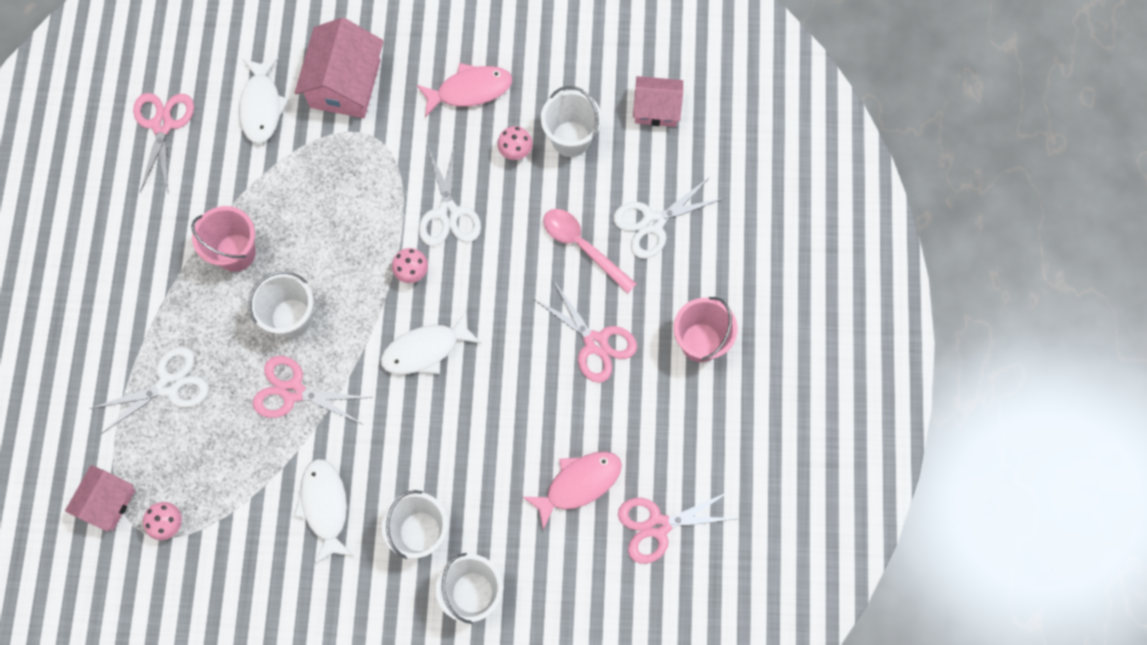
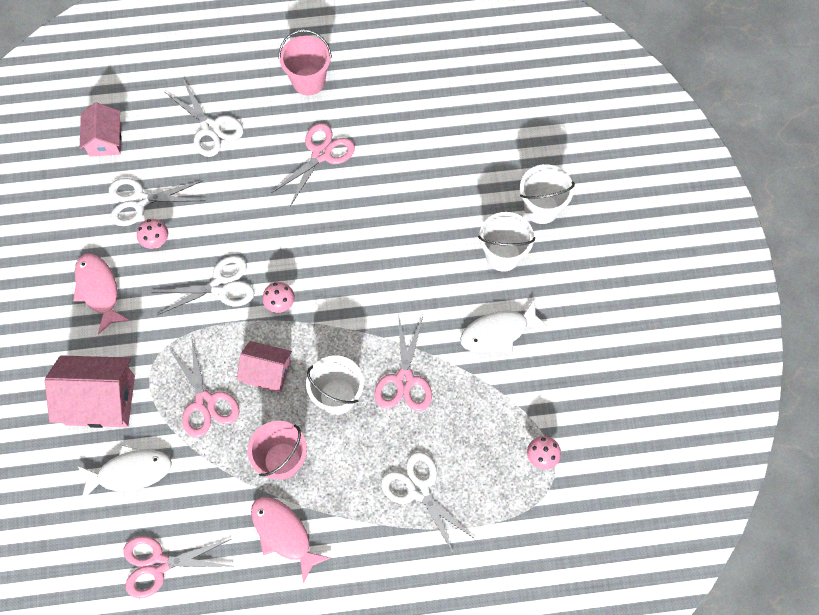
camera: 100 degrees left, 5 degrees down
(107, 502) = (534, 516): pink house -> pink house (267, 372)
(425, 350) = (348, 280): white fish -> none
(571, 139) = (139, 200): white bucket -> white scissors
(579, 484) = (439, 148): pink fish -> pink fish (284, 534)
(582, 246) = (238, 176): pink spoon -> none
(658, 526) = (460, 90): pink scissors -> pink scissors (205, 402)

